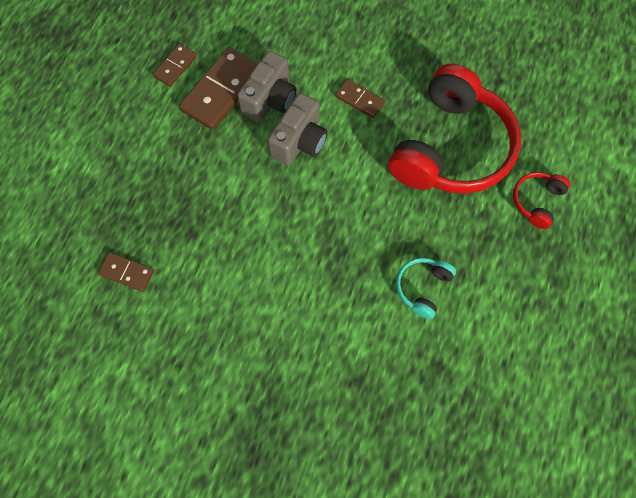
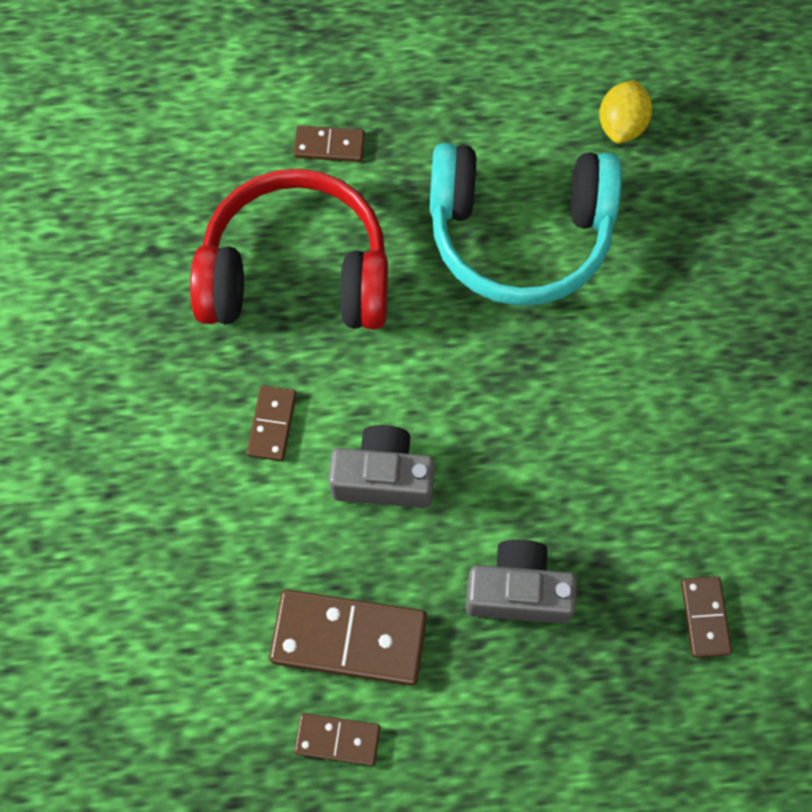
camera: 115 degrees left, 0 degrees up
(270, 100) = (331, 555): grey camera -> grey camera (518, 591)
(423, 288) = (519, 234): turquoise headphones -> turquoise headphones, size x2.34
(481, 400) = (621, 125): none -> yellow lemon
(536, 201) = (329, 146): red headphones -> brown domino

